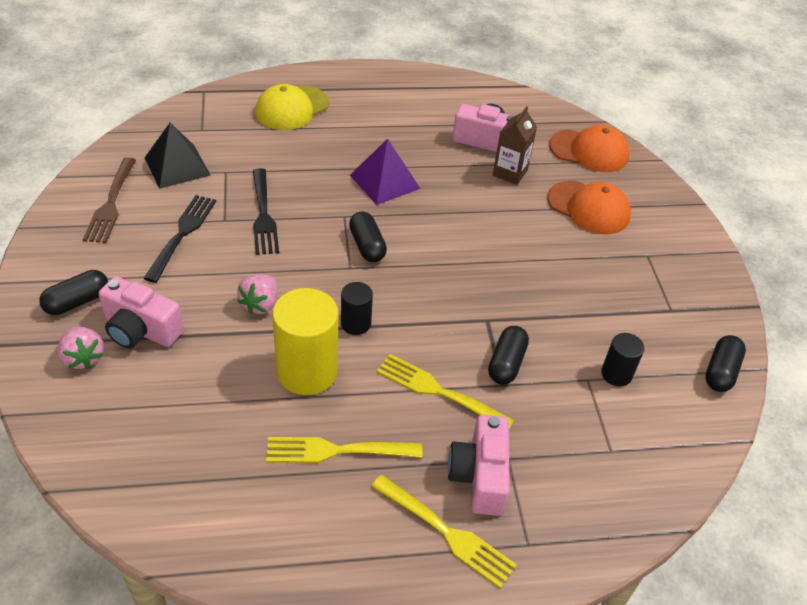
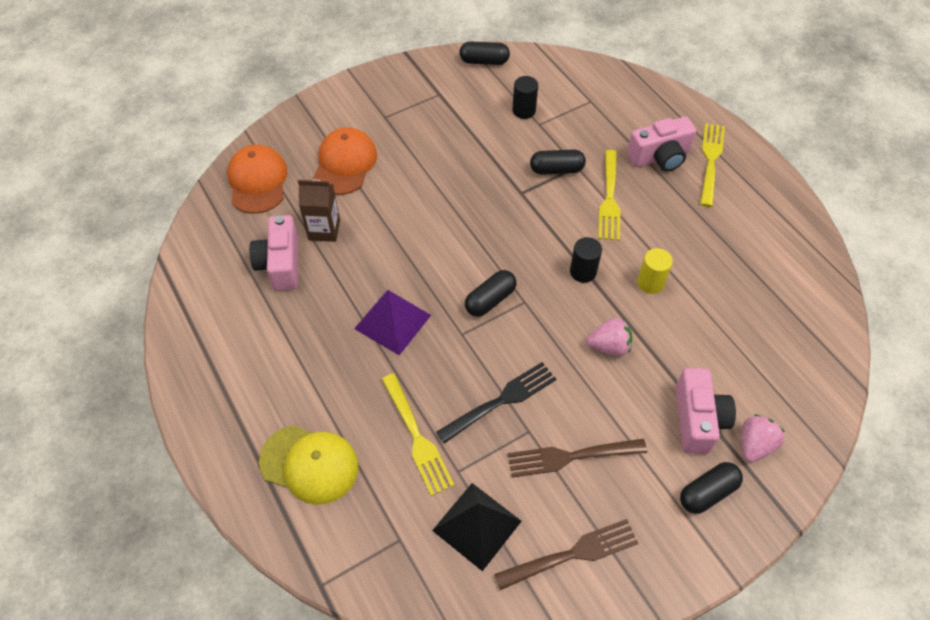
camera: 110 degrees left, 10 degrees up
(77, 302) = (707, 492): black capsule -> black capsule turned 60 degrees counterclockwise
(182, 235) = (571, 456): black fork -> brown fork
(307, 371) = (650, 283): yellow cylinder -> yellow cylinder, size x0.53
(338, 450) = (699, 236): yellow fork -> yellow fork (416, 436)

